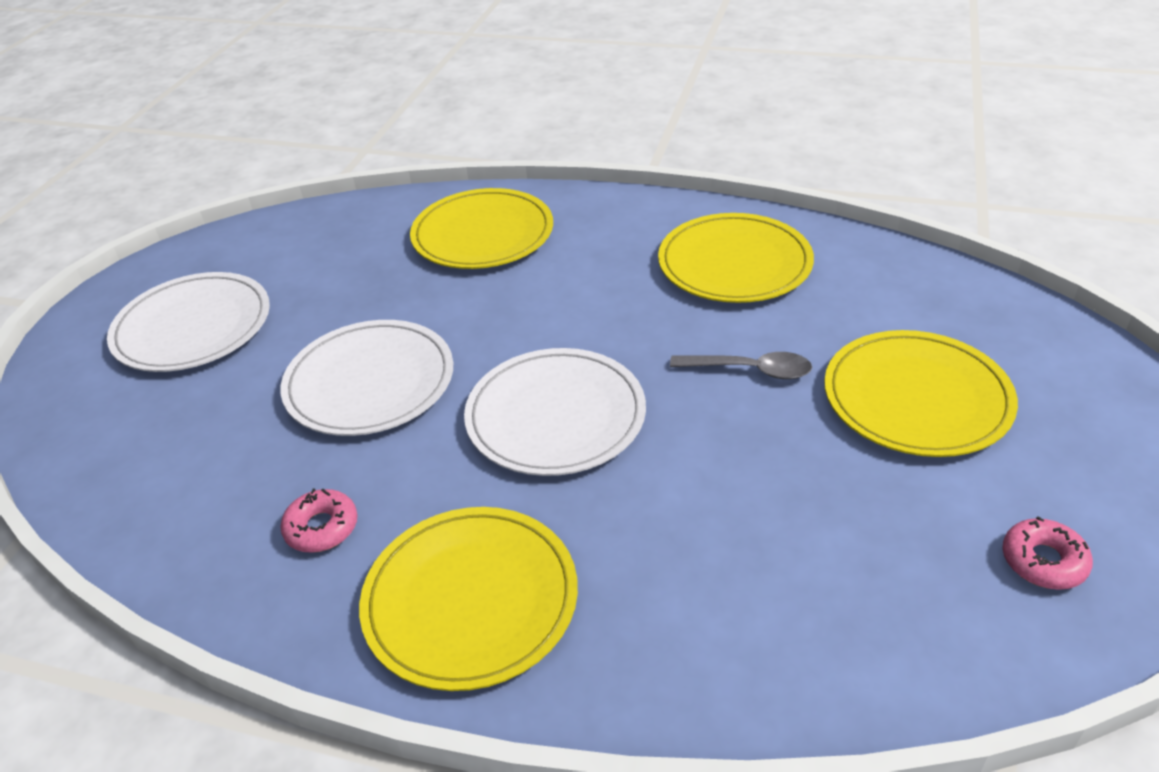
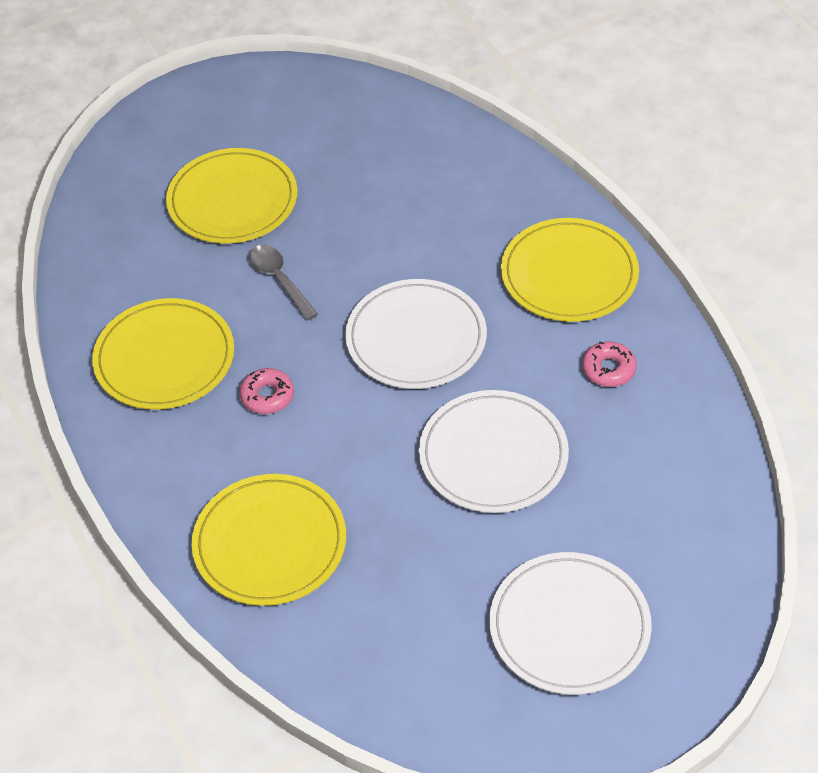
camera: 135 degrees left, 10 degrees up
(1043, 561) = (315, 110): pink donut -> pink donut (267, 396)

